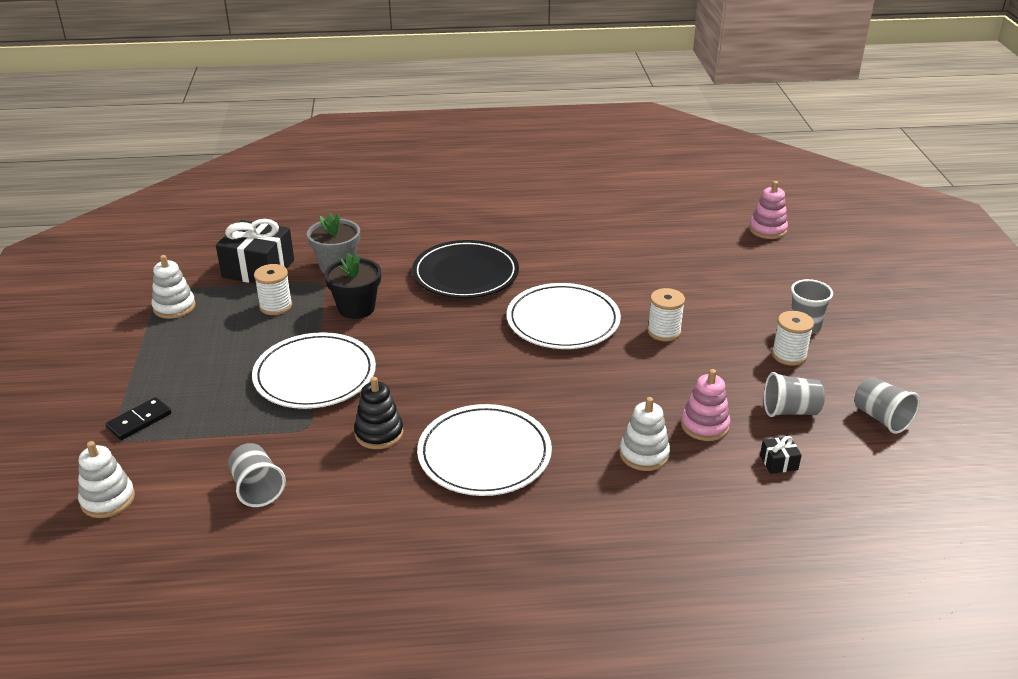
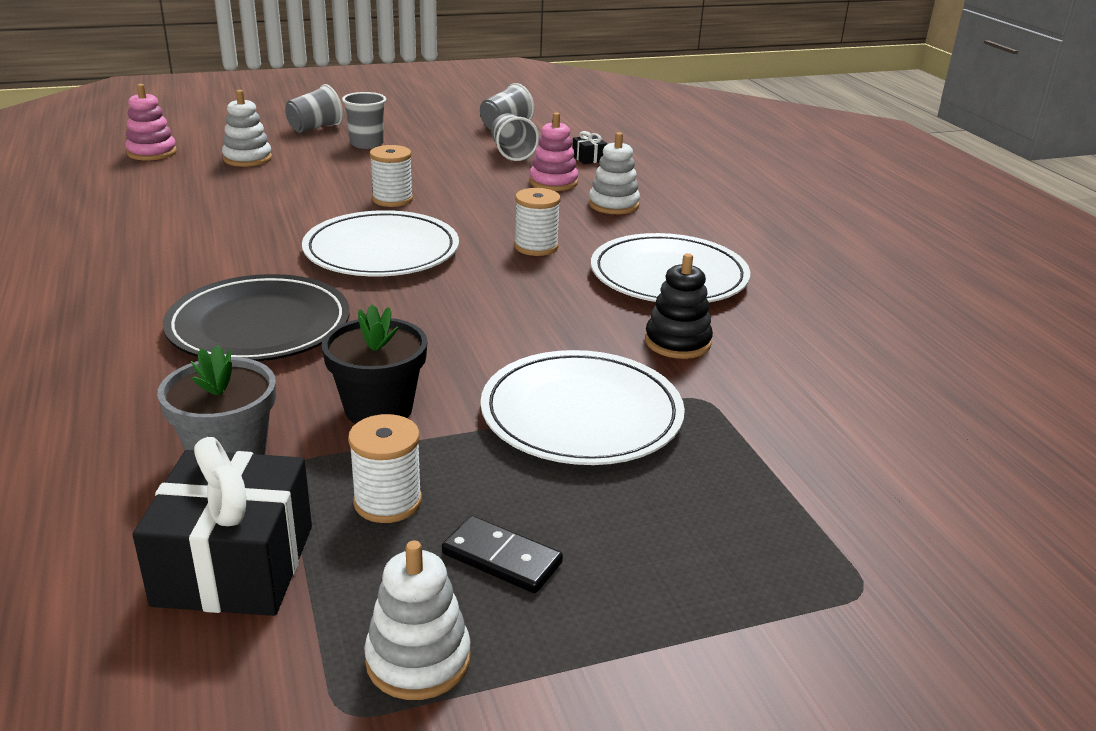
camera: 105 degrees left, 5 degrees down
(108, 499) = (987, 543): white stacking toy -> white stacking toy (247, 159)
(139, 421) = (803, 575): black domino -> black domino (501, 558)
(257, 488) = (845, 411): grey cup -> grey cup (315, 128)
(789, 355) = (421, 151): white spool -> white spool (536, 247)

